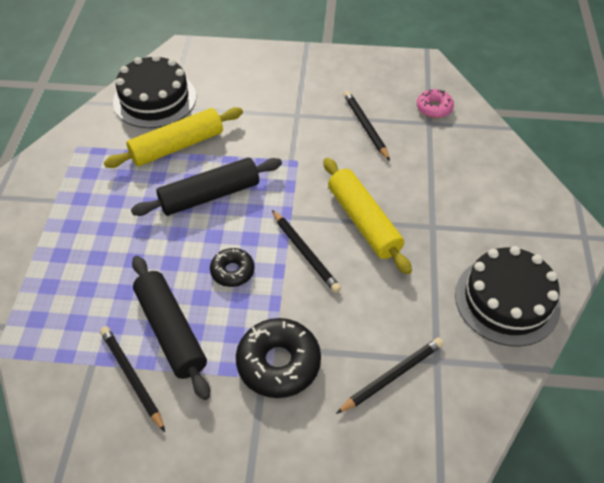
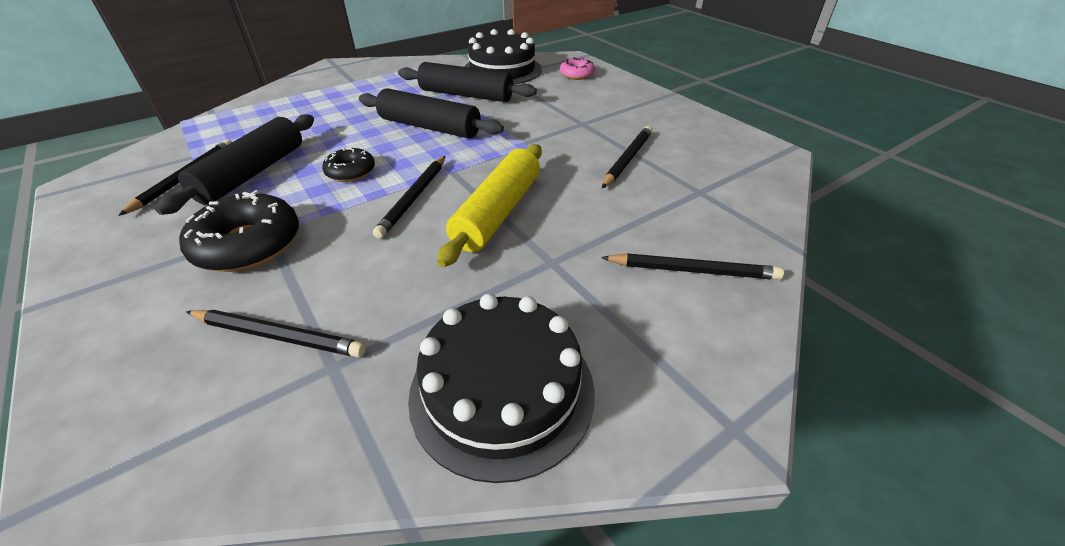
camera: 50 degrees right, 10 degrees down
(177, 146) = (466, 95): yellow rolling pin -> black rolling pin
(434, 108) = (726, 185): pink donut -> pink donut (576, 75)
(488, 177) = (693, 270): none -> black pencil

